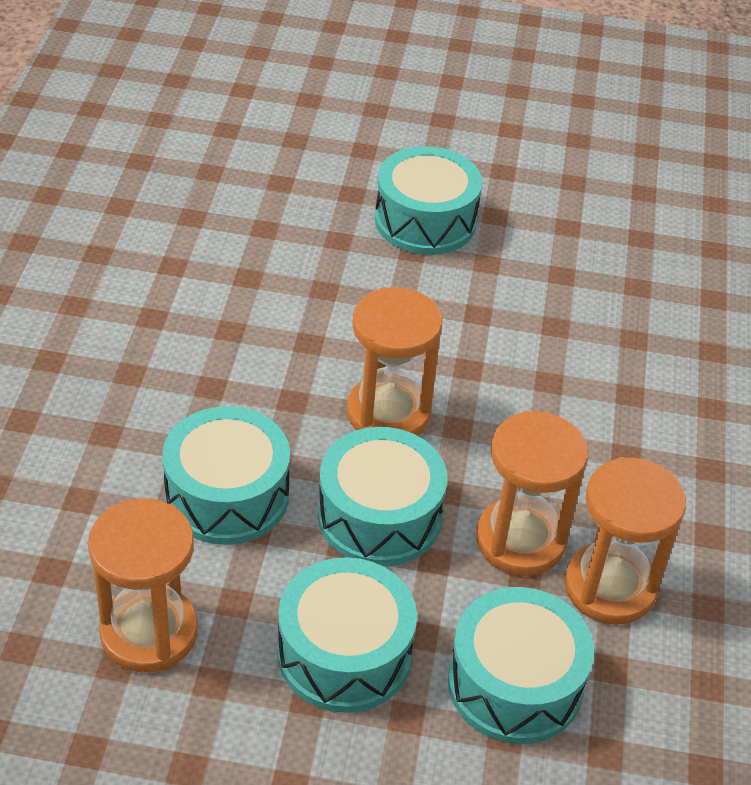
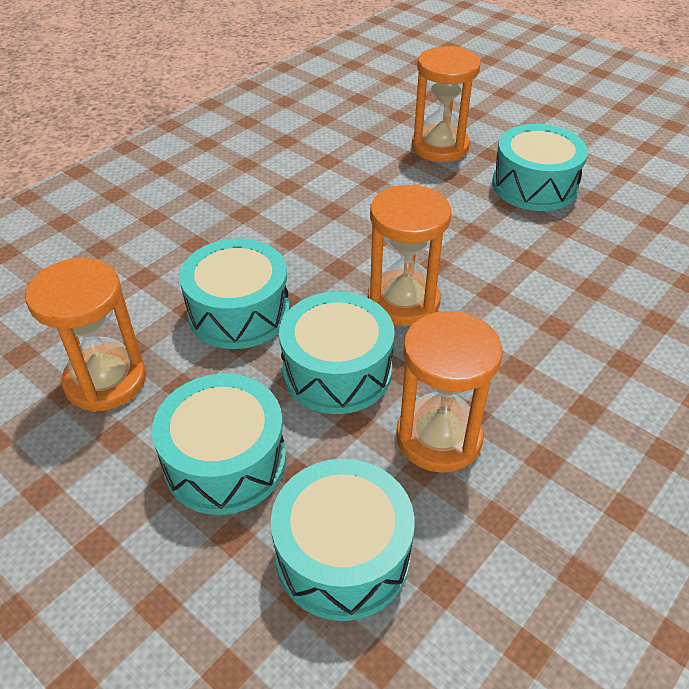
camera: 35 degrees right, 0 degrees up
(610, 587) = (492, 512): orange hourglass -> orange hourglass (440, 147)

